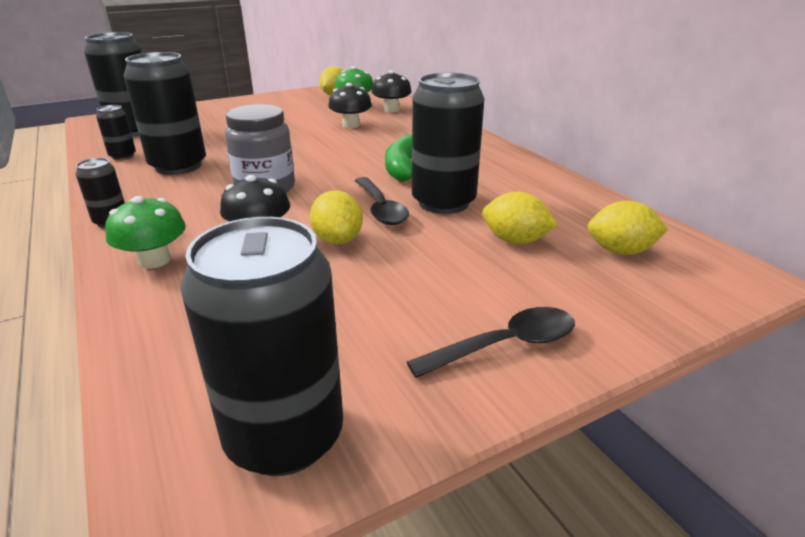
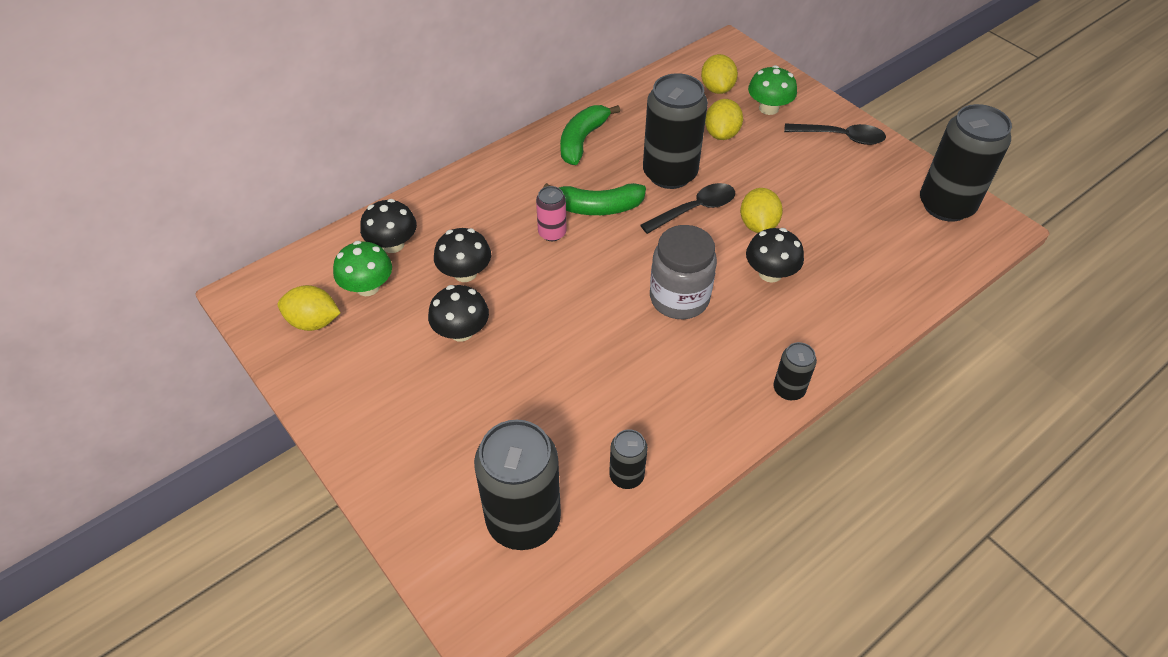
camera: 100 degrees left, 20 degrees up
(154, 260) = (834, 324): green mushroom -> green mushroom (768, 108)
(178, 166) = (643, 398): black can -> none
(296, 122) = (461, 331): none -> black mushroom
(338, 240) = (758, 225): yellow lemon -> yellow lemon turned 60 degrees counterclockwise
(378, 150) = (552, 233): none -> pink can
(504, 168) = (582, 140): none -> green banana
(505, 345) = (841, 137): black spoon -> black spoon turned 135 degrees clockwise

